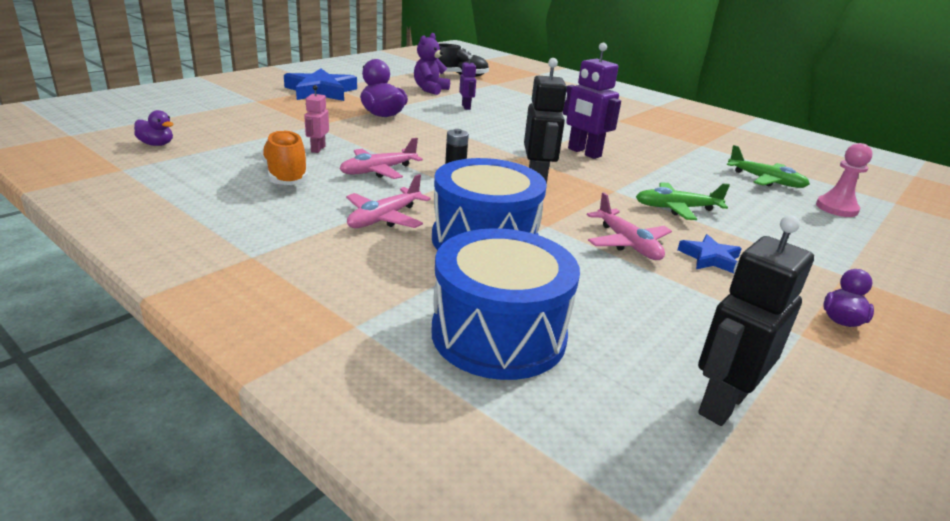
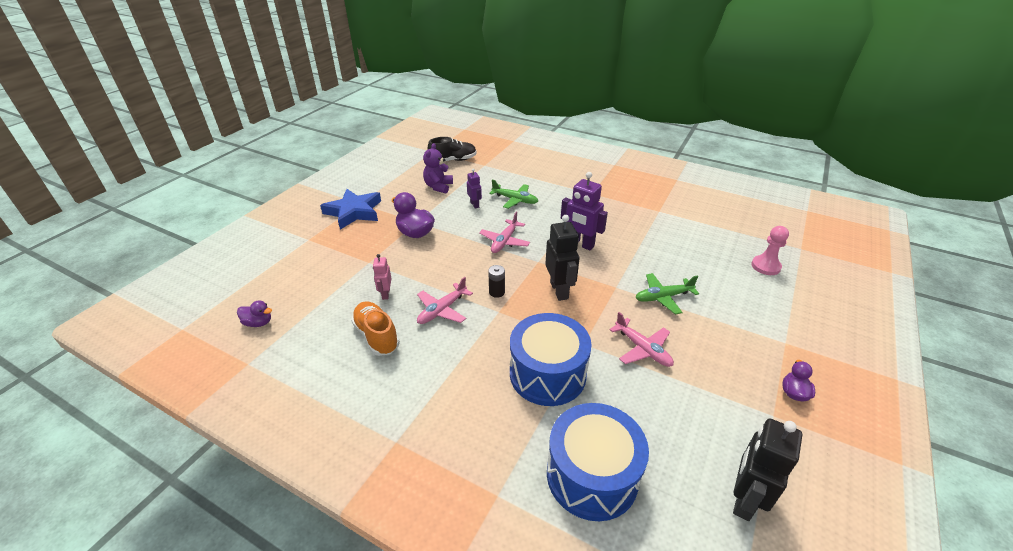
camera: 10 degrees left, 10 degrees up
(384, 218) = (469, 368): pink plane -> pink plane (504, 241)
(710, 258) = (699, 350): blue star -> none
(766, 180) = (713, 245): green plane -> green plane (515, 200)

